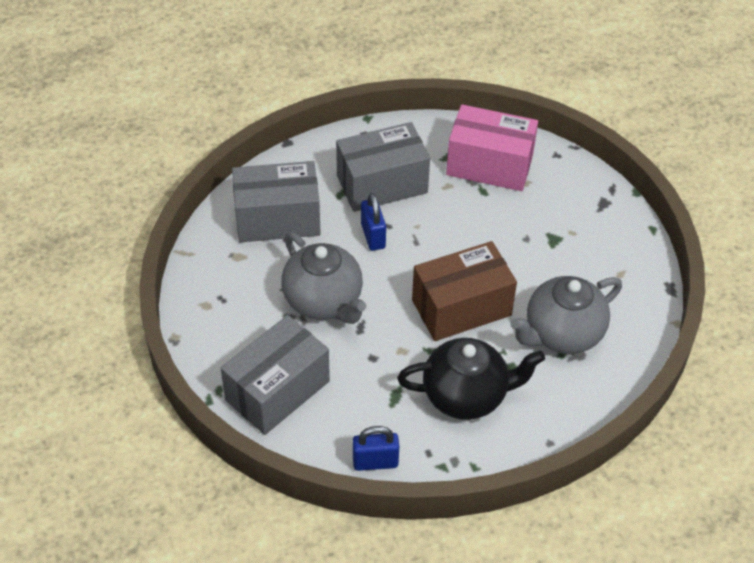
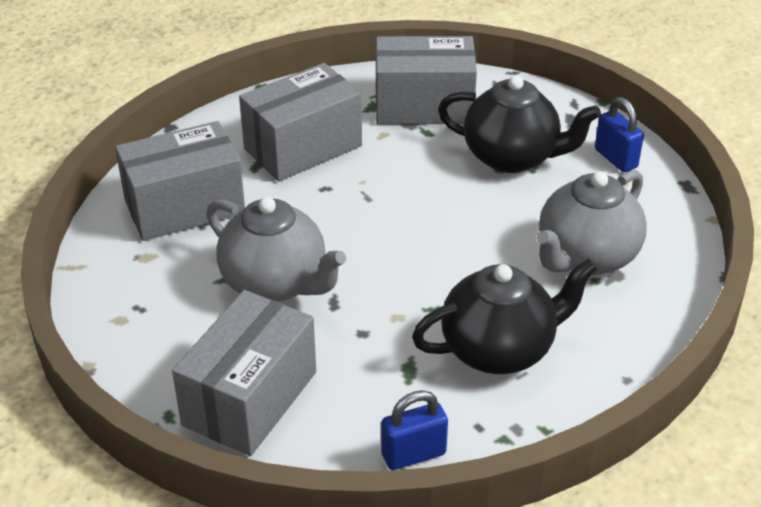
camera: 15 degrees left, 10 degrees down
(373, 236) = (312, 202): blue padlock -> blue padlock (616, 158)
(461, 307) = (452, 255): brown box -> none
(489, 165) = (424, 106): pink box -> grey box
(541, 230) = (512, 157): none -> black teapot

